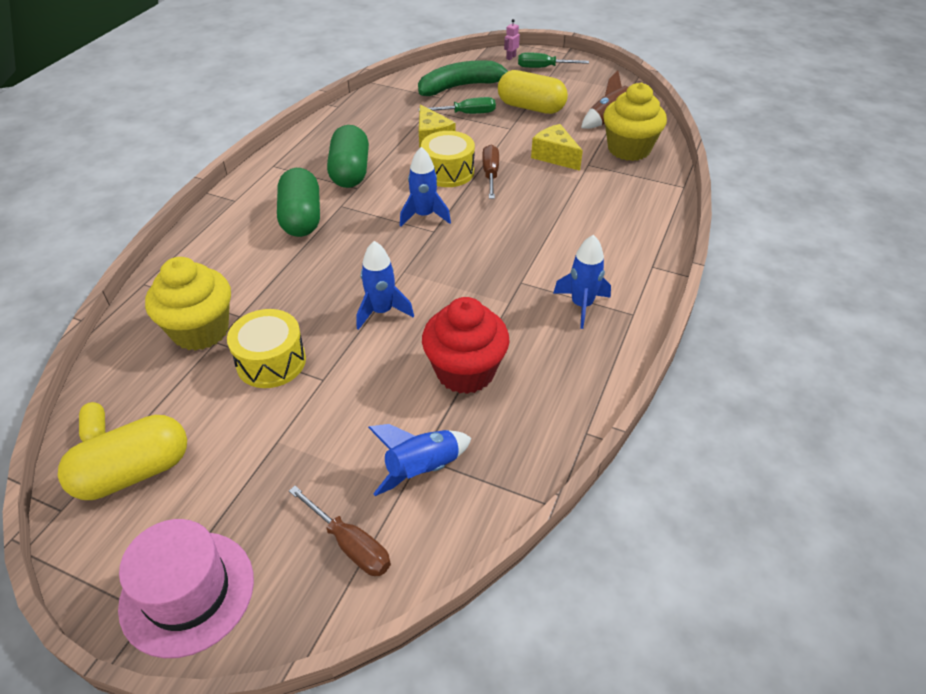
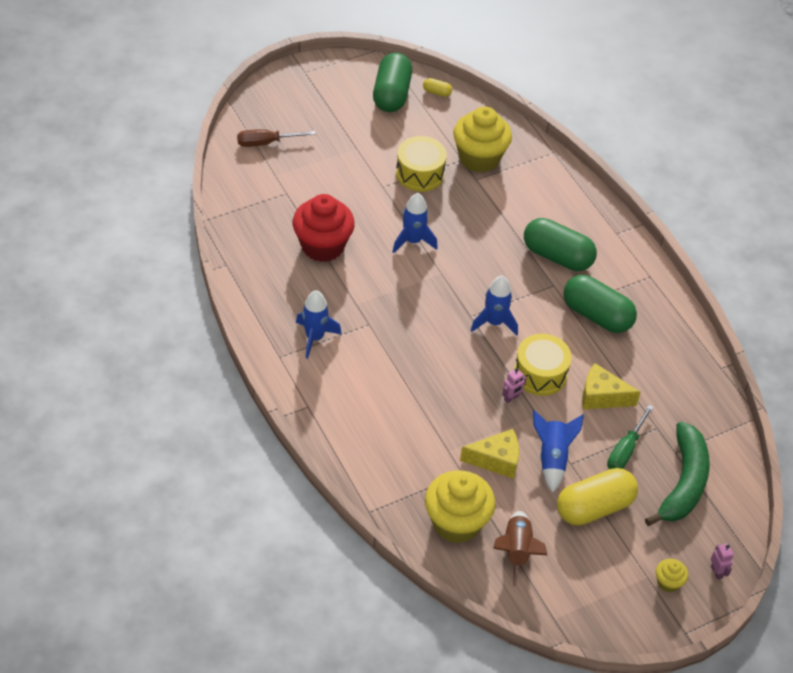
camera: 125 degrees right, 5 degrees up
(134, 472) = (391, 94): yellow capsule -> green capsule
(187, 592) = (301, 85): pink hat -> none
(422, 469) = (278, 189): blue rocket -> blue rocket (552, 458)
(490, 174) = (511, 398): brown screwdriver -> pink robot
(543, 68) = (668, 582): green screwdriver -> yellow cupcake

